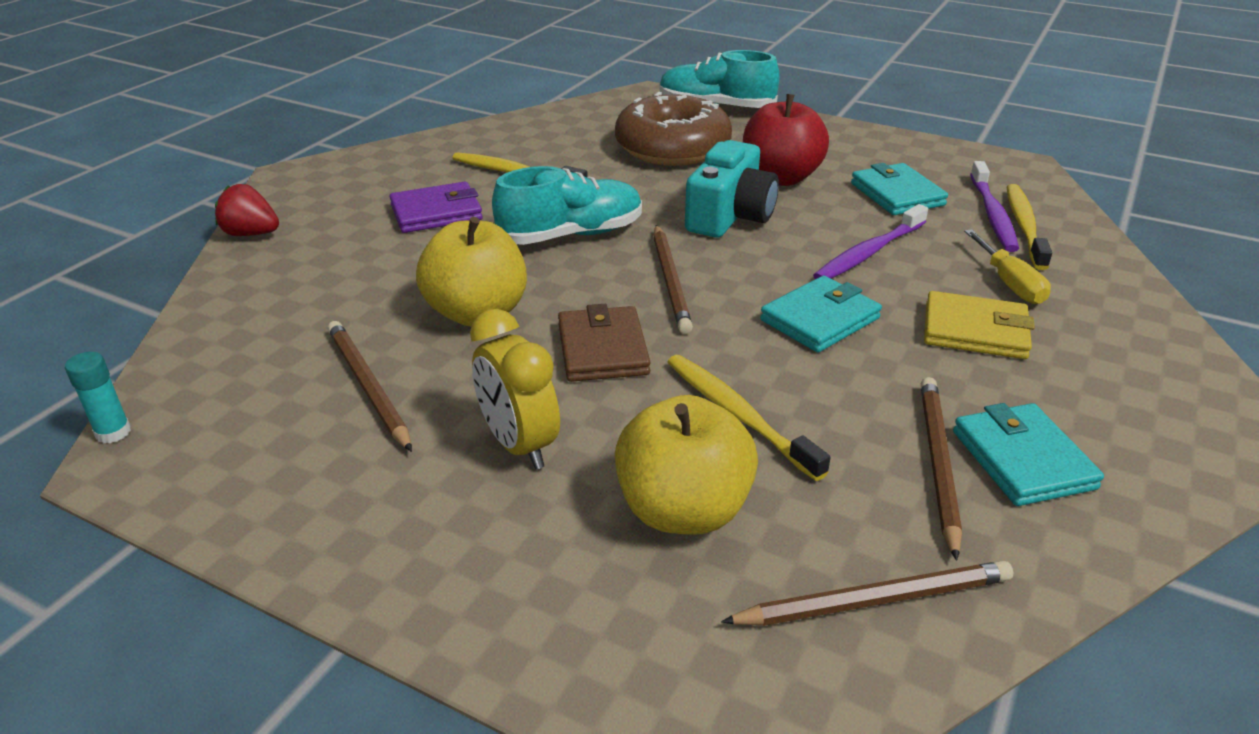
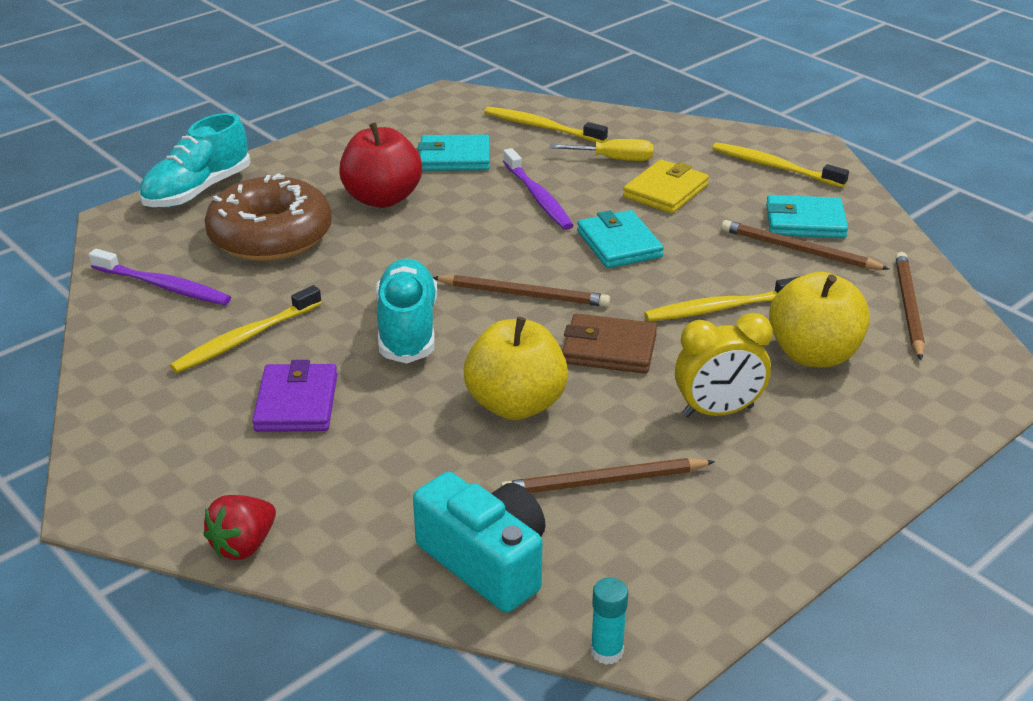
camera: 70 degrees left, 0 degrees up
(730, 216) = (433, 240): turquoise camera -> turquoise camera (486, 561)
(992, 214) = (516, 132): purple toothbrush -> purple toothbrush (163, 286)
(1148, 410) = (774, 167): none -> yellow toothbrush

